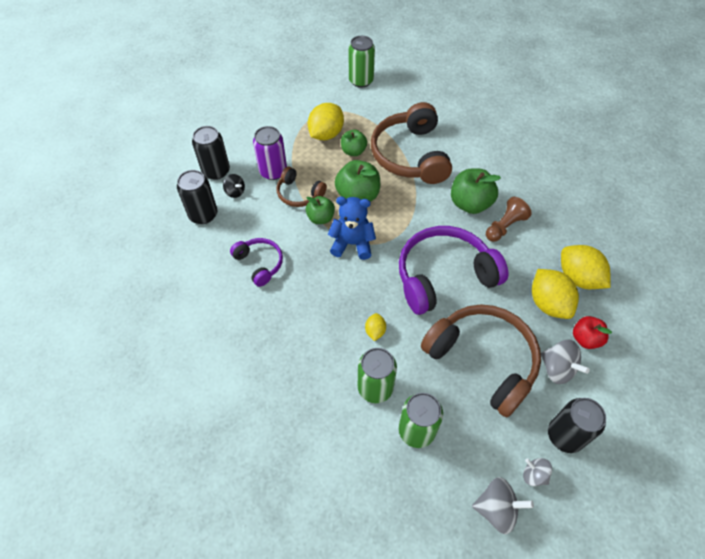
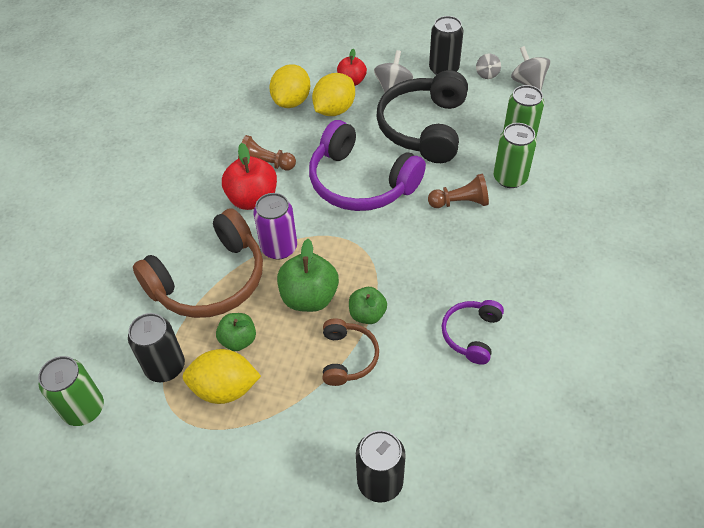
camera: 120 degrees left, 5 degrees down
(203, 215) = (458, 442): black can -> black can (165, 367)
(235, 192) = (396, 431): black spinning top -> none
(273, 171) = (332, 409): purple can -> purple can (279, 248)
(352, 244) = (379, 268): blue teddy bear -> none
(375, 331) = (460, 202): yellow lemon -> brown pawn
(470, 204) = (253, 199): green apple -> red apple
(483, 360) = (424, 127): brown headphones -> black headphones

